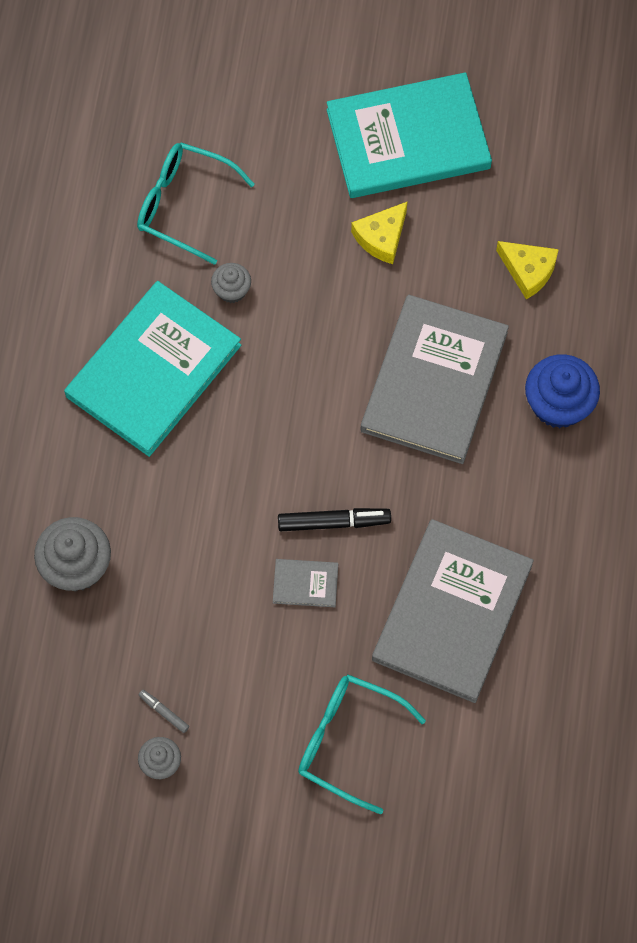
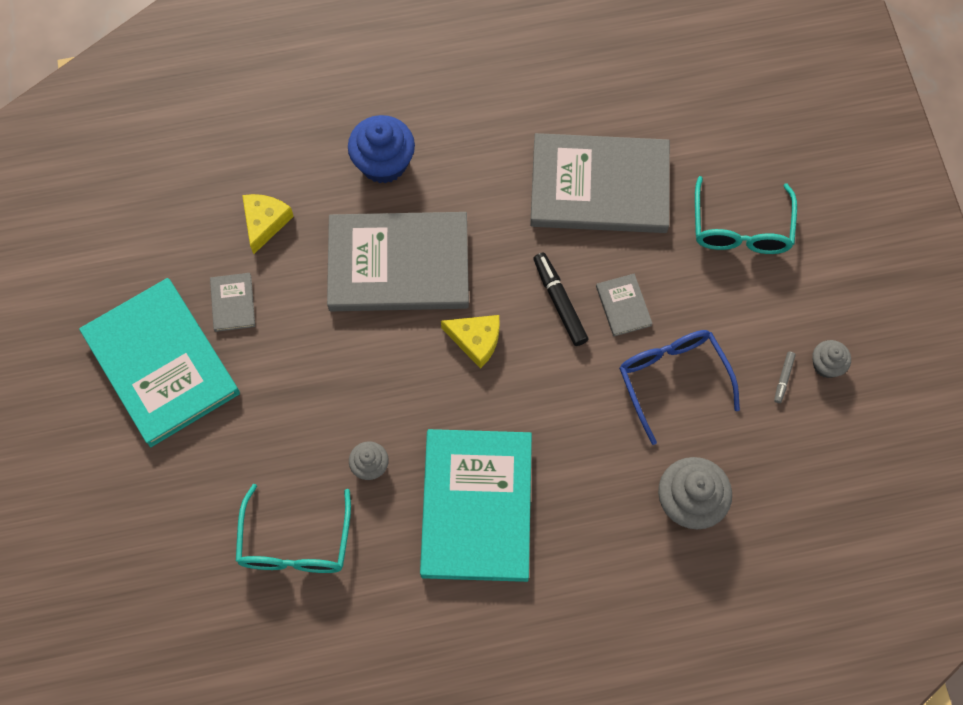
camera: 110 degrees left, 0 degrees up
(153, 371) = (476, 506): turquoise book -> turquoise book turned 75 degrees clockwise
(206, 601) = (672, 380): none -> blue glasses
(381, 237) = (271, 353): yellow cheese -> yellow cheese (476, 340)
(449, 217) = (233, 303): none -> grey book

